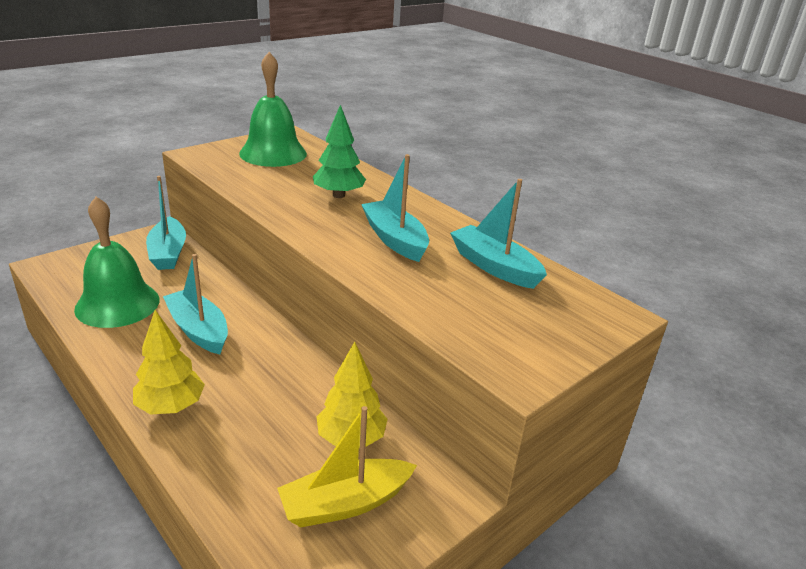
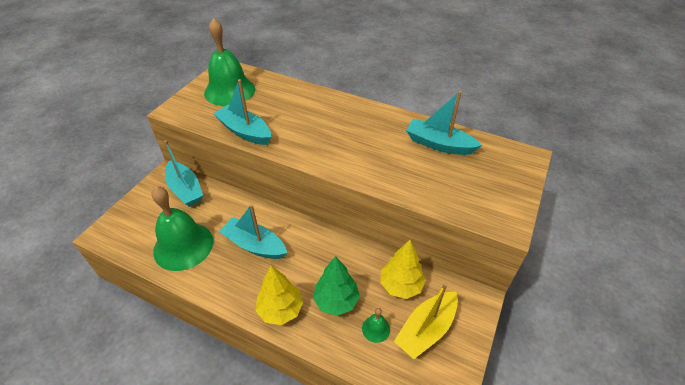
camera: 20 degrees left, 15 degrees up
(275, 474) = (376, 329): none -> green bell
(338, 195) = (303, 116): green tree -> green tree (336, 301)
(395, 239) = (367, 143): turquoise boat -> turquoise boat (245, 132)

